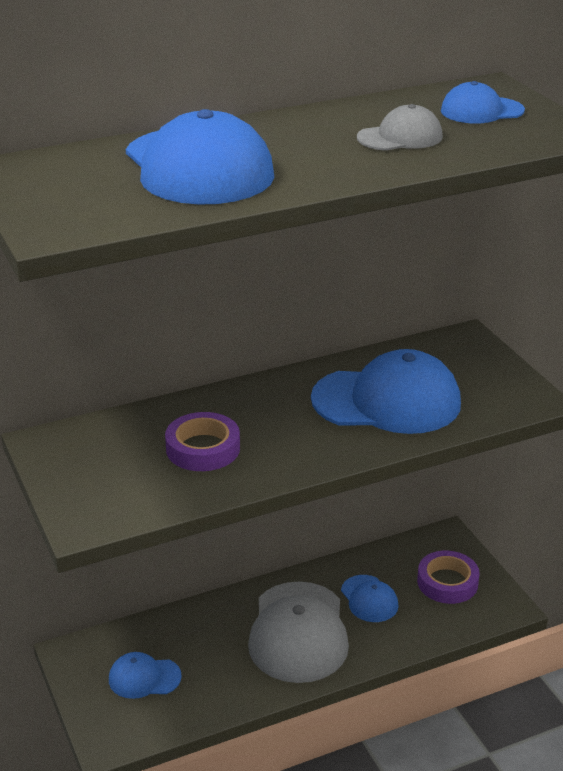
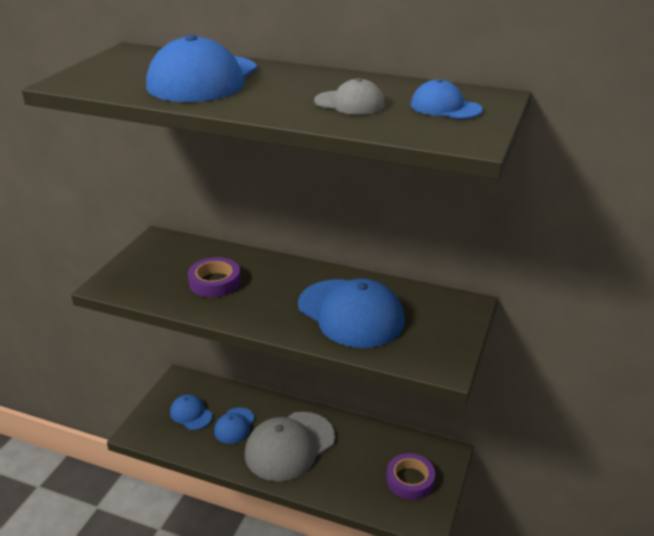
camera: 45 degrees right, 0 degrees up
(369, 599) = (351, 456): blue cap -> blue cap (234, 426)

